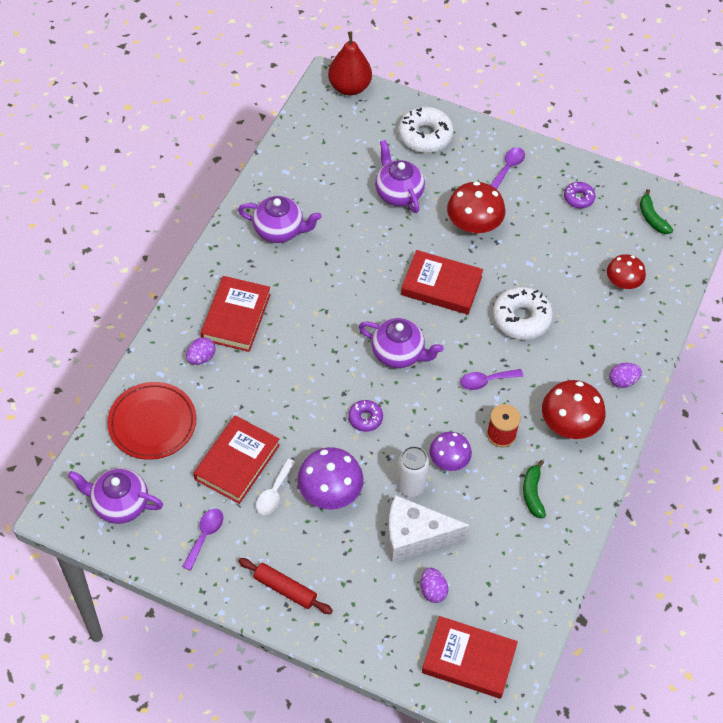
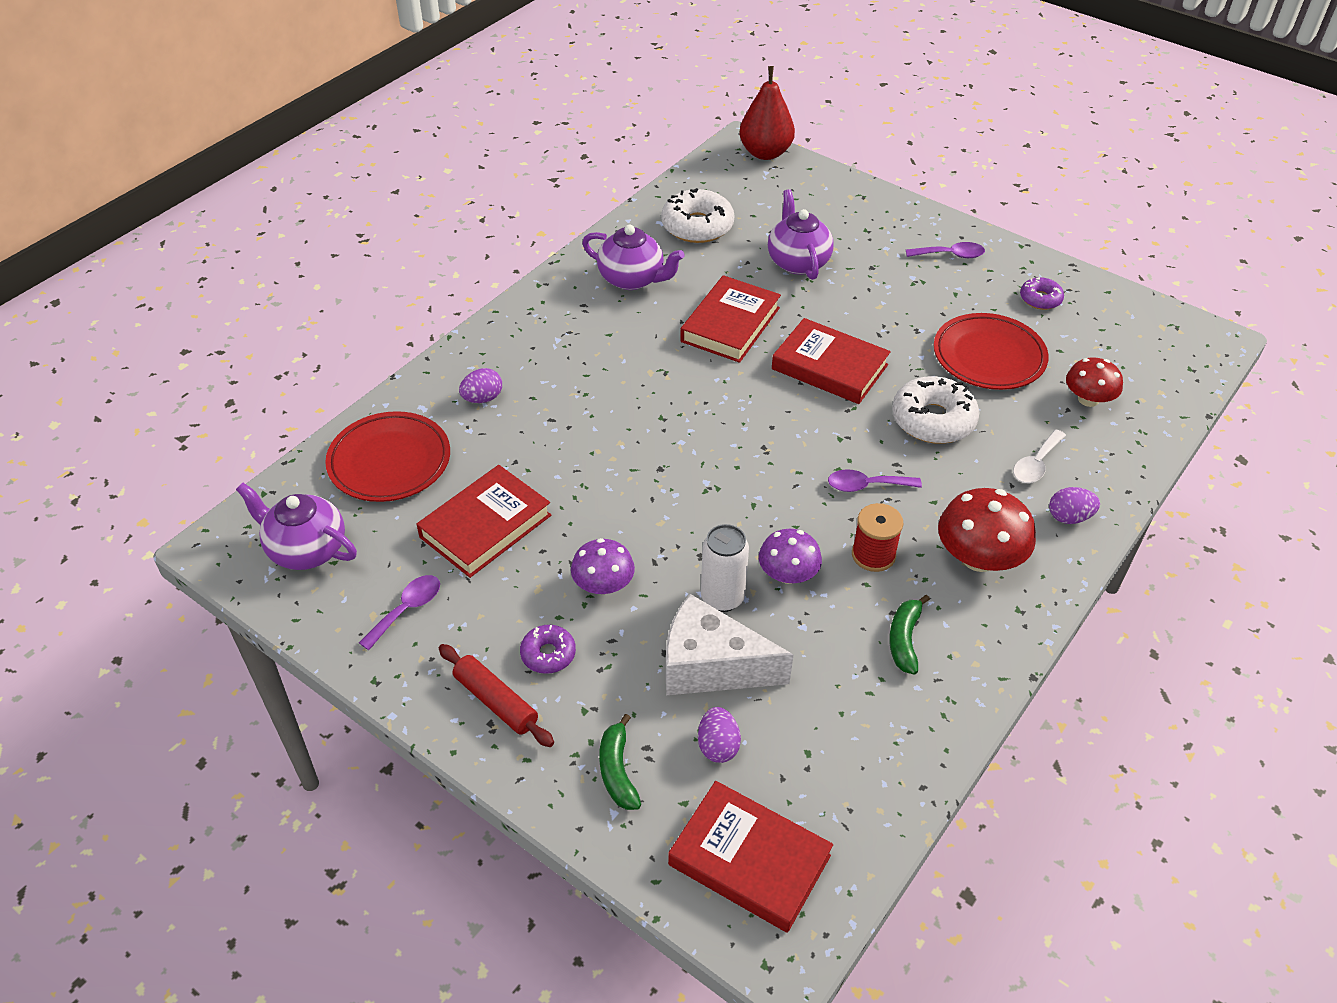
camera: 15 degrees right, 10 degrees down
(236, 317) = (544, 361): red book -> red book (730, 325)
(274, 493) = (523, 572): white spoon -> white spoon (1036, 464)
(330, 491) = (603, 585): purple mushroom -> purple mushroom, size x0.65
(365, 418) = (681, 503): purple donut -> purple donut (548, 654)
(398, 353) = (750, 434): purple teapot -> none
(425, 136) = (848, 210): white donut -> white donut (697, 226)
(474, 224) = (890, 307): red mushroom -> none
(508, 167) = (950, 255): purple spoon -> purple spoon turned 45 degrees clockwise
(550, 257) = (988, 357): none -> red plate
(652, 218) = (1140, 334): green banana -> green banana (617, 771)

